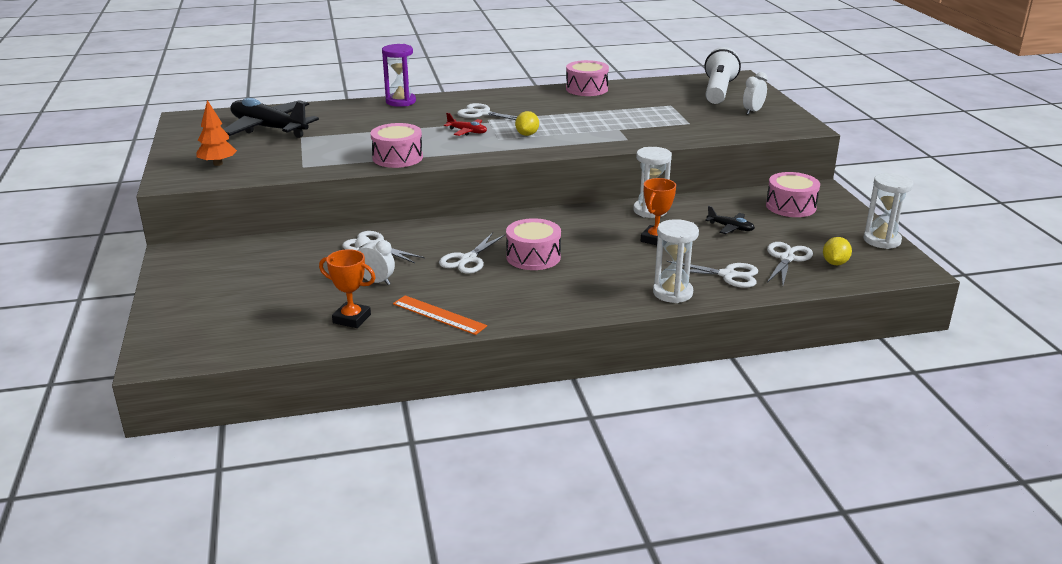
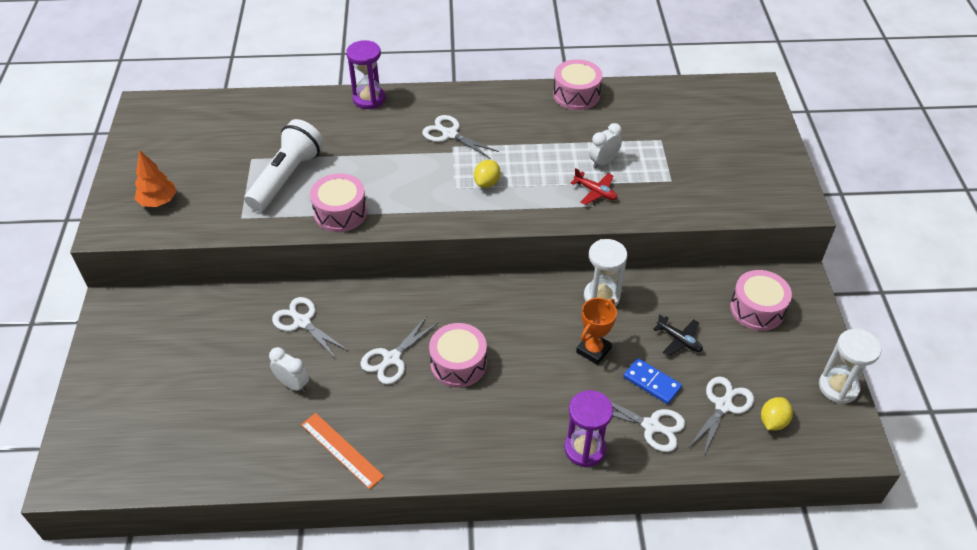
camera: 10 degrees right, 20 degrees up
(269, 128) = (222, 138): black plane -> none
(352, 319) = (257, 443): orange trophy -> none
(467, 132) = (425, 169): red plane -> red plane (595, 192)
(672, 293) = (584, 449): white hourglass -> purple hourglass
(717, 252) = (652, 382): none -> blue domino
(718, 91) = (723, 116): white flashlight -> white flashlight (286, 177)
(752, 111) = (750, 164): white clock -> white clock (603, 162)

